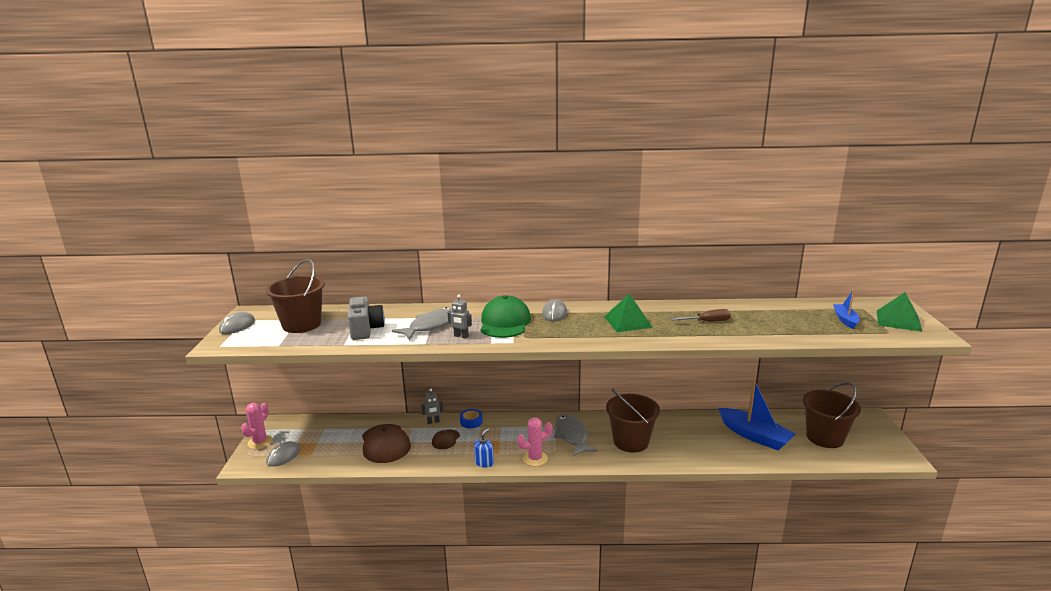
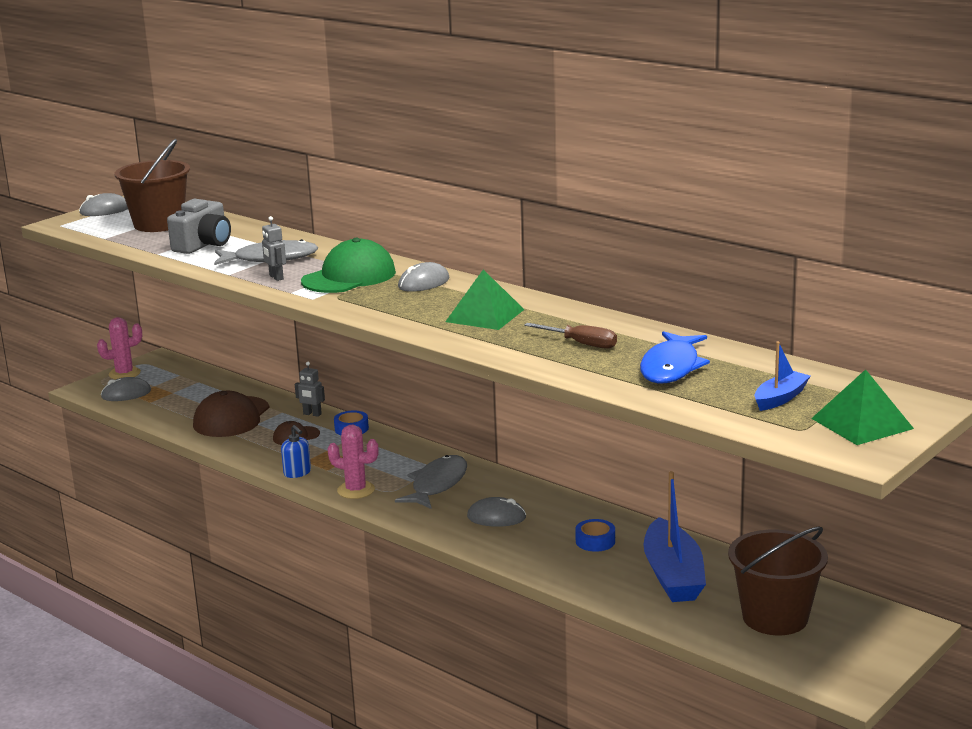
camera: 40 degrees right, 0 degrees up
(484, 462) = (297, 473): blue soap dispenser -> blue soap dispenser turned 75 degrees clockwise
(631, 441) = (496, 517): brown bucket -> grey mouse
(695, 434) = (595, 541): none -> blue tape
(771, 320) = (671, 367): none -> blue fish

